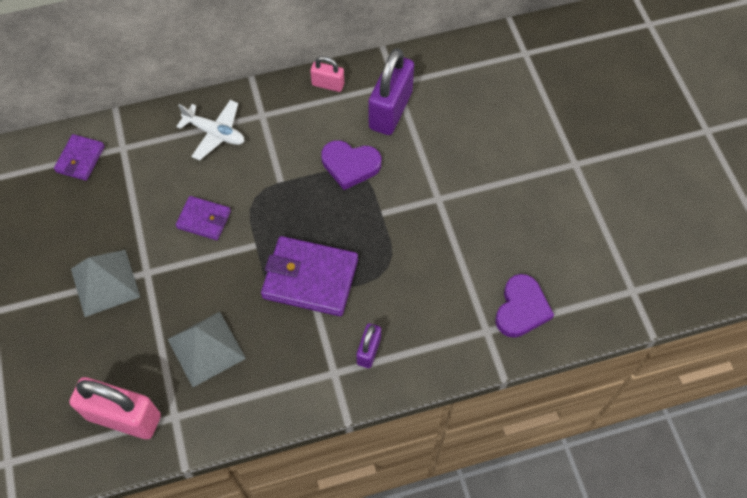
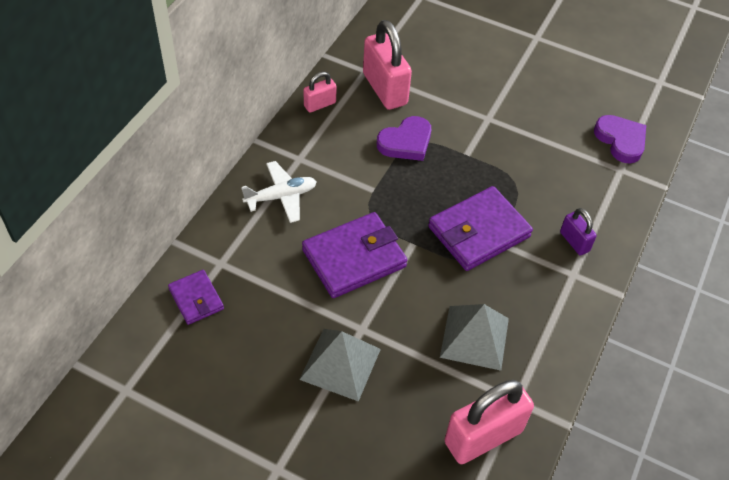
camera: 50 degrees left, 10 degrees down
(204, 219) = (354, 258): purple wallet -> purple wallet, size x1.79
(390, 110) = (385, 89): purple padlock -> pink padlock

